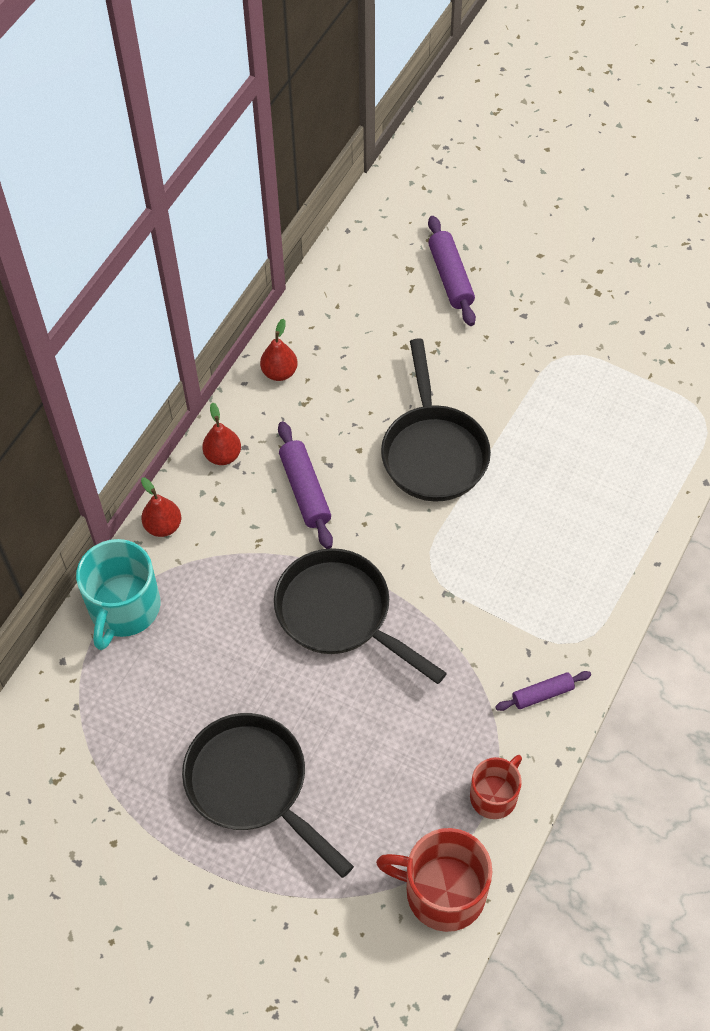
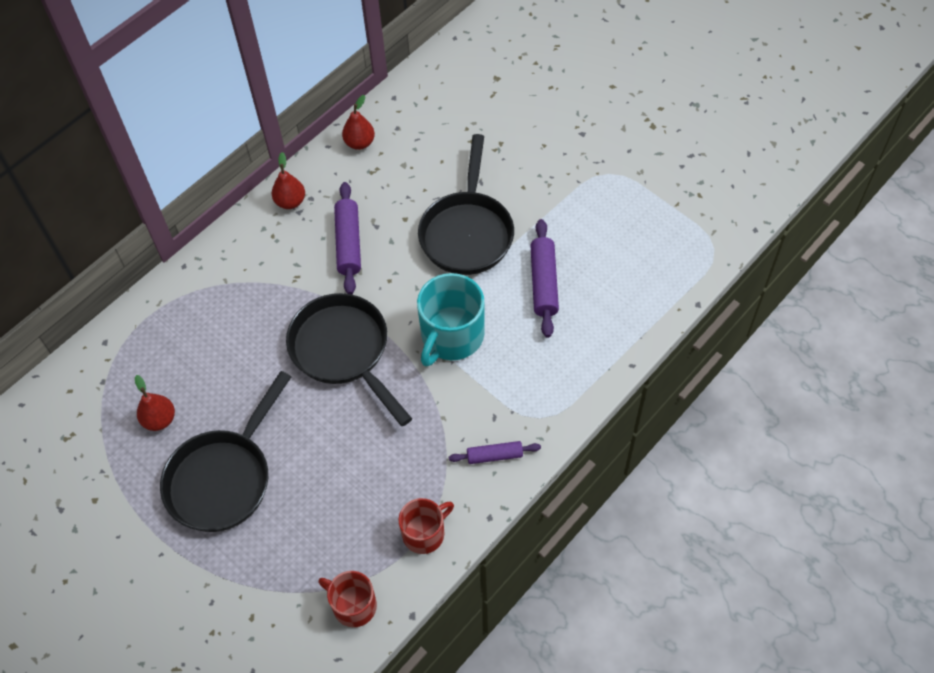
camera: 15 degrees right, 0 degrees up
(124, 608) = (168, 309): turquoise mug -> turquoise mug (451, 336)
(163, 526) = (222, 249): red pear -> red pear (159, 420)
(253, 785) = (224, 478): black pan -> black pan turned 120 degrees counterclockwise
(443, 891) = (353, 605): red mug -> red mug, size x0.61
(450, 277) = (529, 91): purple rolling pin -> purple rolling pin (544, 283)

